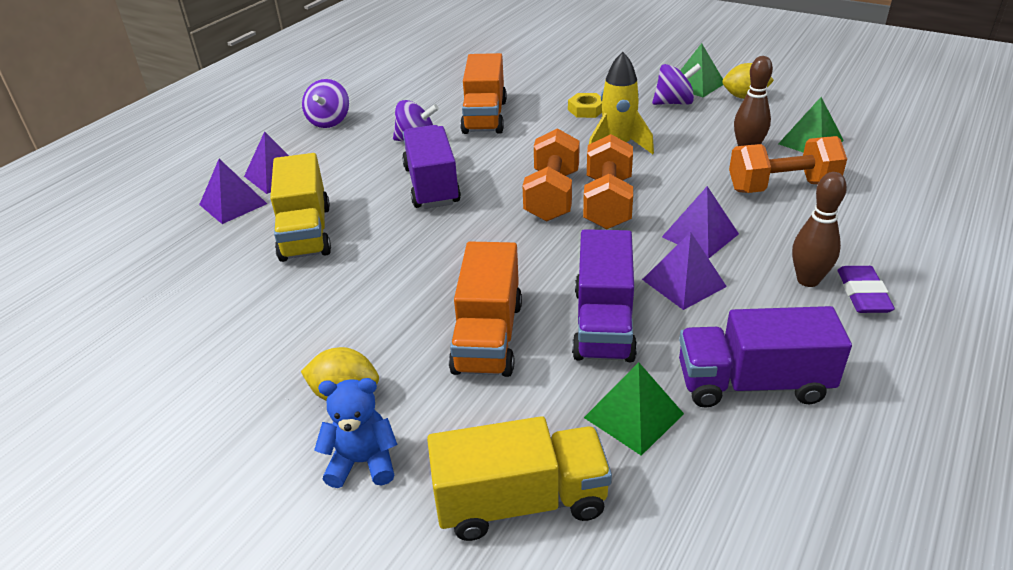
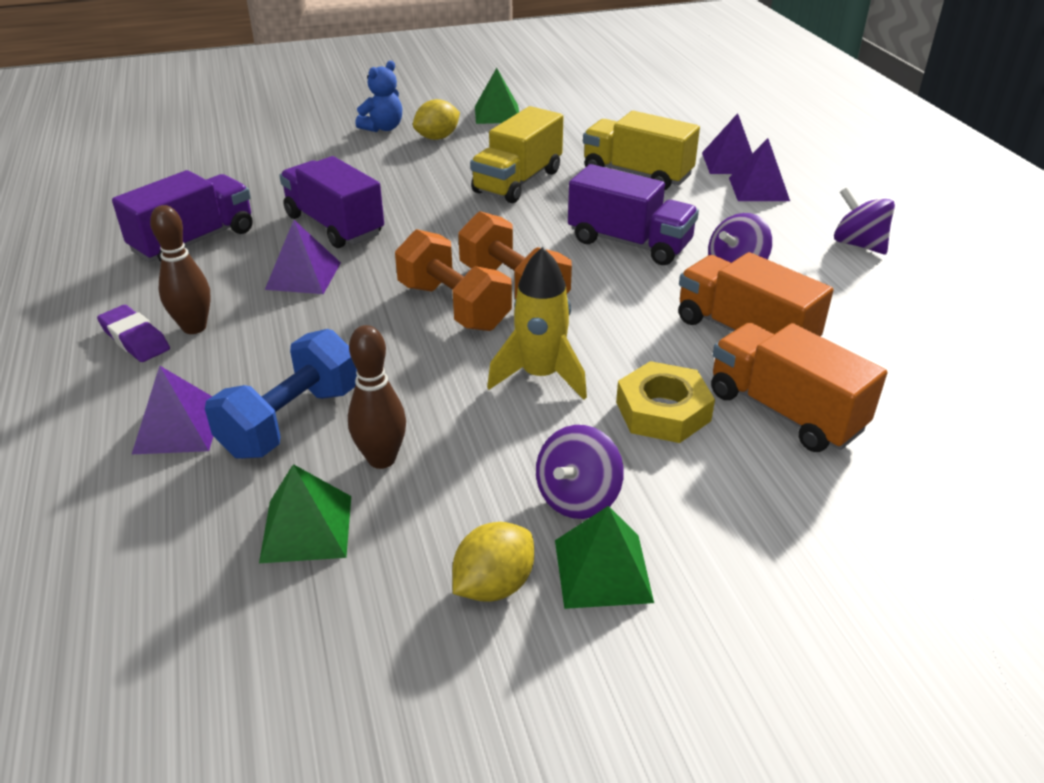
camera: 130 degrees right, 0 degrees up
(488, 336) = (401, 187): orange truck -> orange truck (785, 411)
(520, 501) = (284, 149): yellow truck -> yellow truck (518, 181)
(586, 110) = (663, 411): yellow nut -> yellow nut, size x1.51
(633, 415) = (260, 197): green pyramid -> green pyramid (497, 114)
(700, 235) = (330, 320): purple pyramid -> purple pyramid (179, 427)
(782, 187) = (291, 421): orange dumbbell -> blue dumbbell

